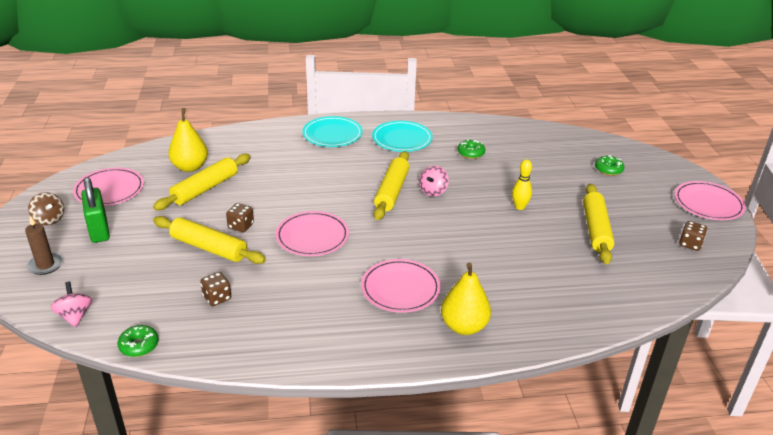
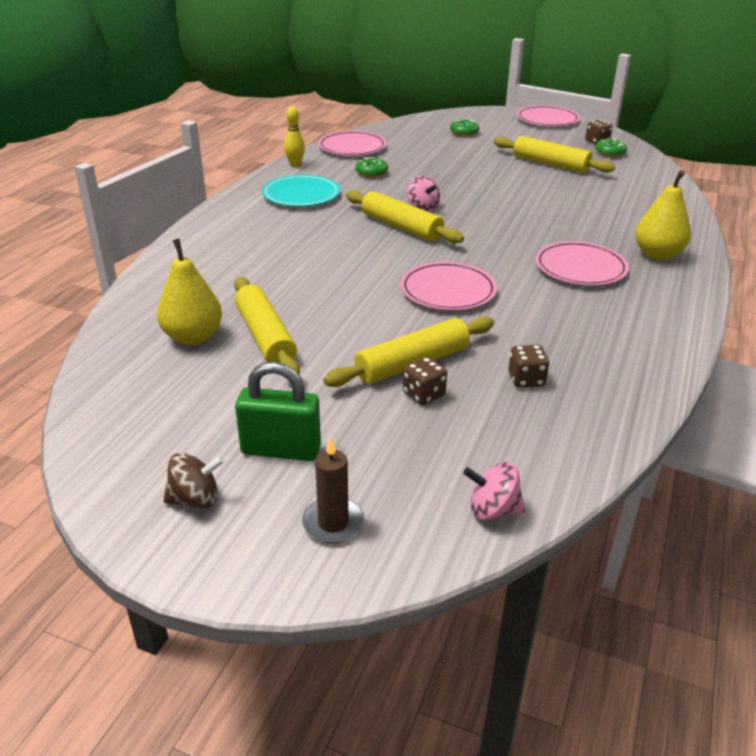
camera: 60 degrees left, 0 degrees up
(109, 190) = (172, 420): pink plate -> pink plate (352, 147)
(139, 345) = (593, 460): green donut -> green donut (610, 153)
(241, 226) = (383, 330): brown dice -> brown dice (424, 394)
(332, 134) = (239, 227): turquoise plate -> none
(519, 207) = (488, 180): yellow bowling pin -> yellow bowling pin (295, 165)

